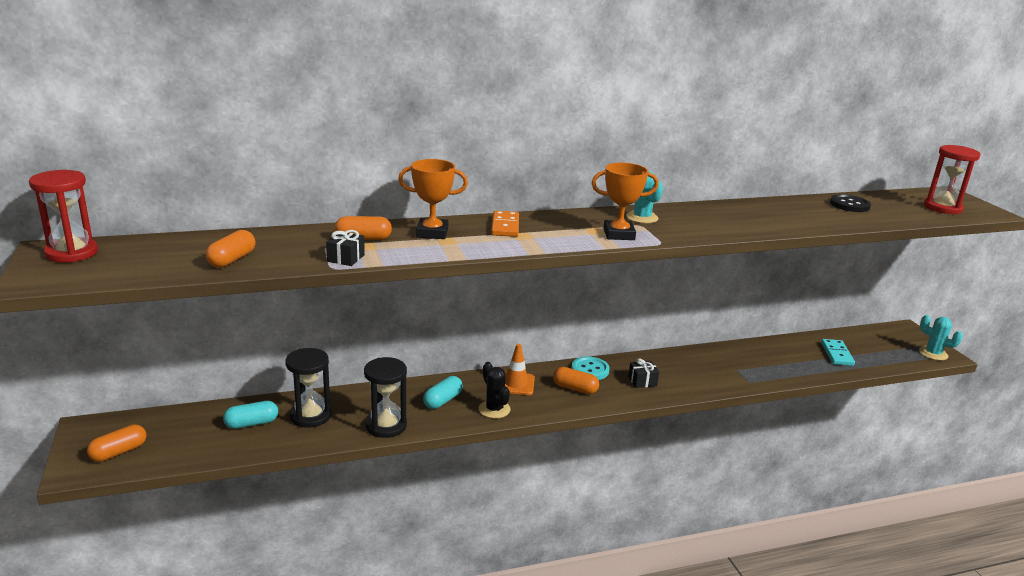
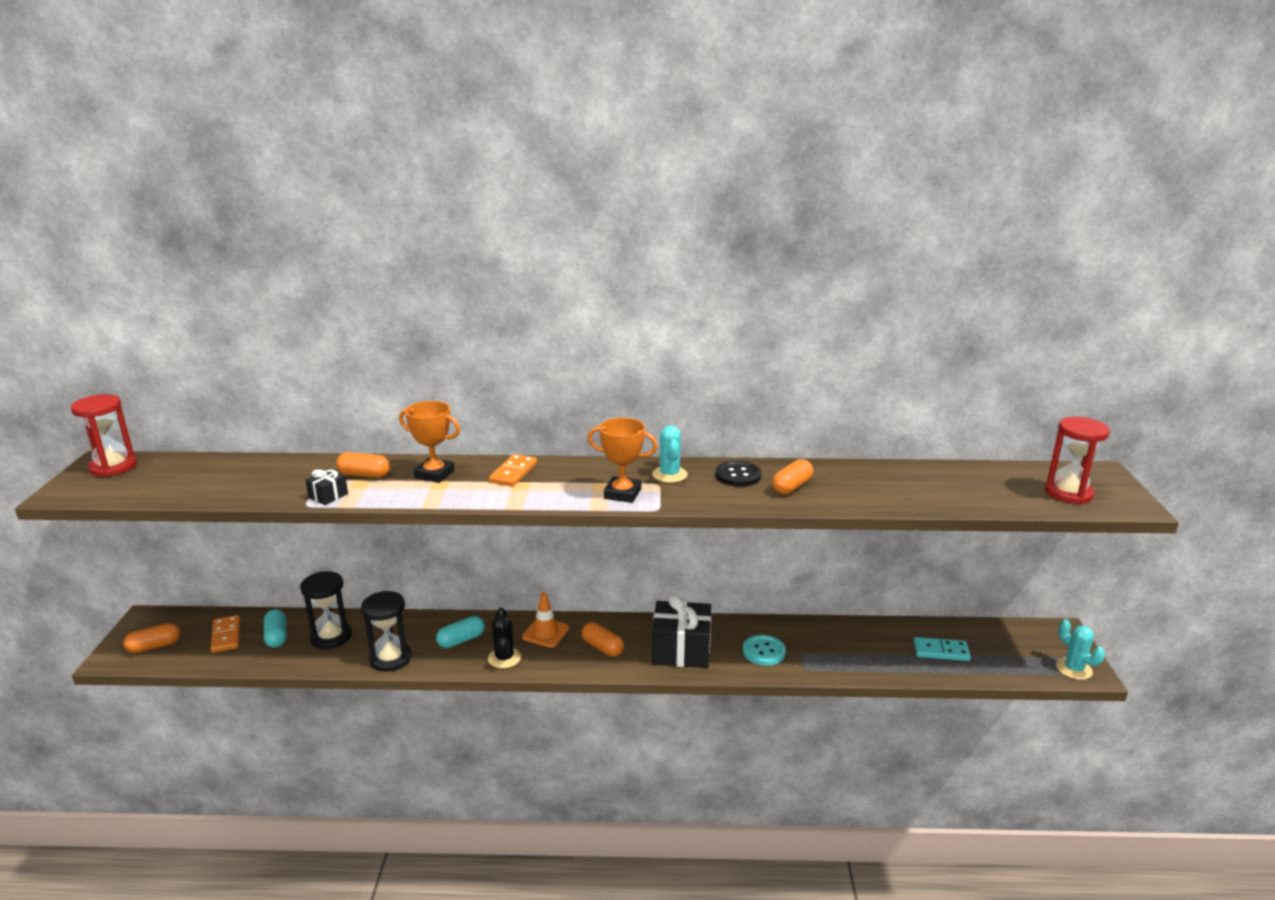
camera: 20 degrees right, 0 degrees up
(195, 431) = (226, 636): none -> orange domino
(232, 260) = (231, 487): orange capsule -> orange capsule (792, 487)
(251, 423) = (276, 636): turquoise capsule -> turquoise capsule turned 75 degrees clockwise
(590, 370) = (634, 628): turquoise button -> turquoise button (764, 651)
(642, 381) = (681, 650): black gift -> black gift, size x2.17
(836, 354) = (941, 651): turquoise domino -> turquoise domino turned 75 degrees clockwise
(849, 205) = (943, 479): black button -> black button (738, 475)

